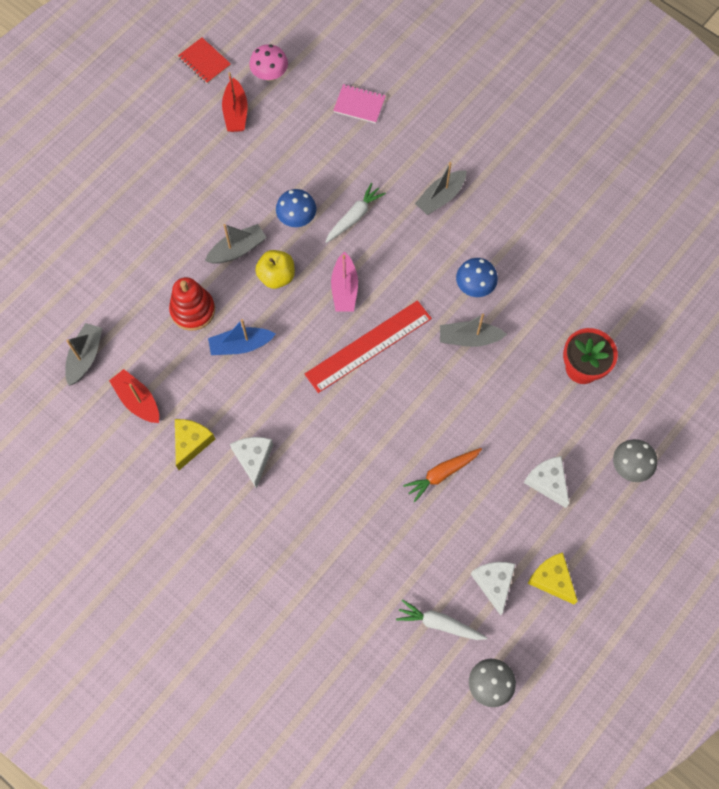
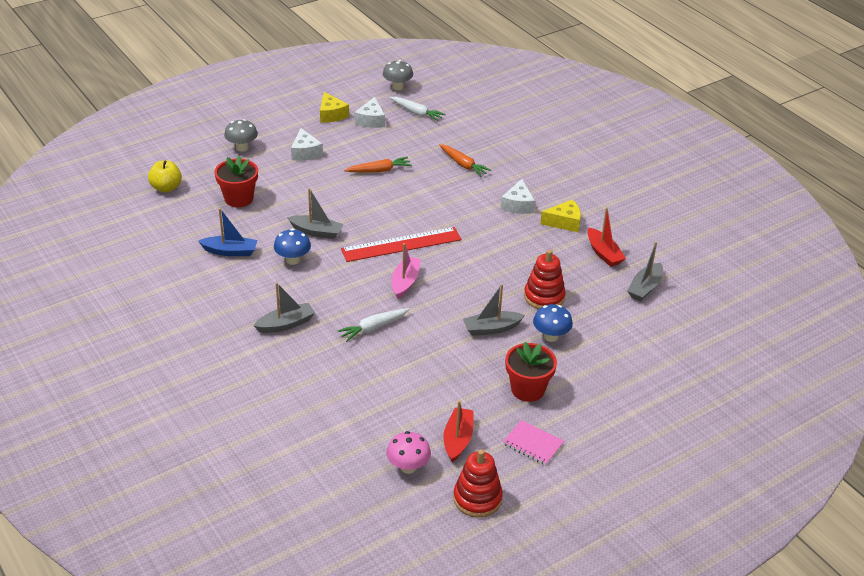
camera: 165 degrees left, 30 degrees down
(185, 184) = (527, 389): none -> red flower pot
(191, 443) = (564, 222): yellow cheese -> yellow cheese turned 135 degrees counterclockwise
(204, 62) = (477, 498): red notebook -> red stacking toy
(241, 345) = (508, 267): blue boat -> blue boat (230, 251)
(276, 276) = (462, 303): yellow apple -> yellow apple (166, 188)
(297, 218) = (427, 338): blue mushroom -> blue mushroom (551, 336)
(341, 520) = (463, 165): none -> orange carrot
(359, 105) = (324, 416): pink notebook -> pink notebook (533, 444)

